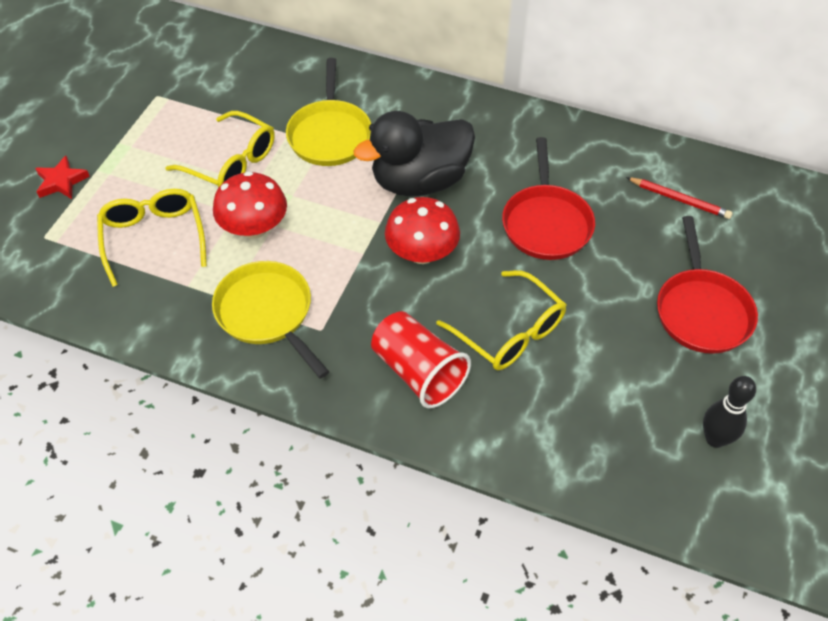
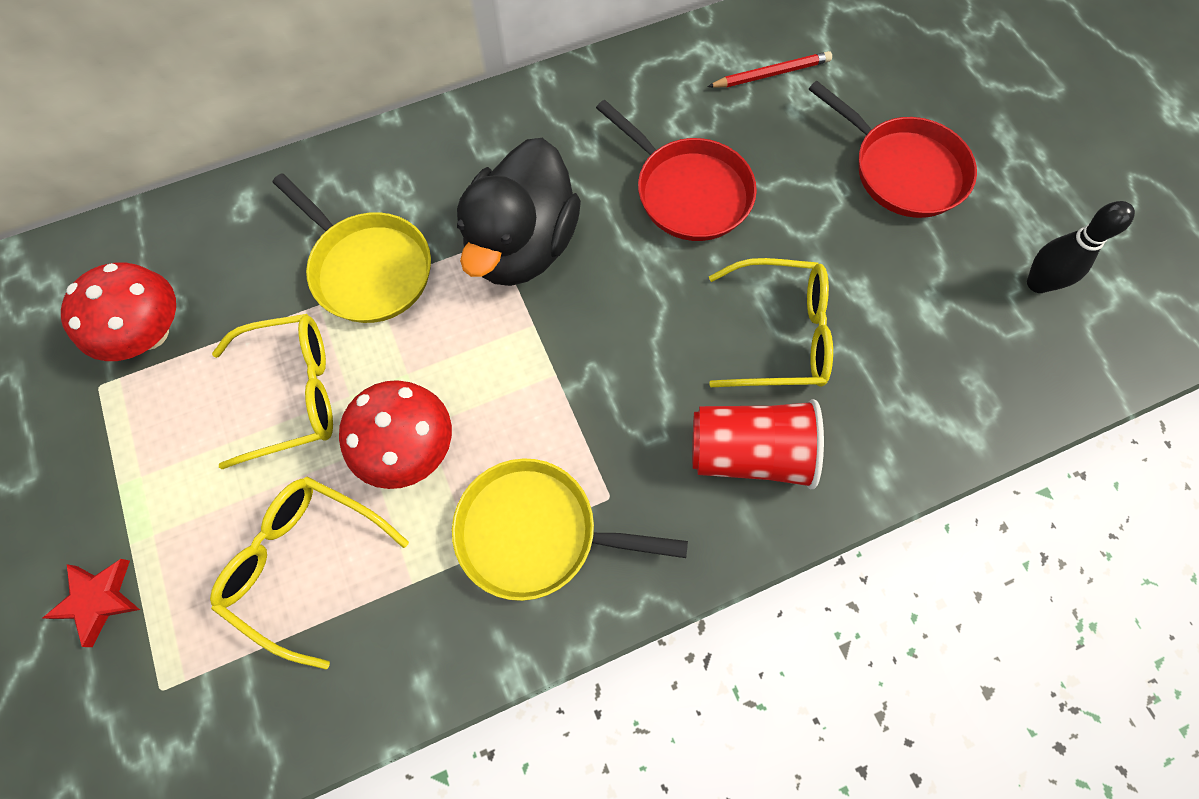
camera: 45 degrees left, 15 degrees up
(422, 253) = (612, 323): red mushroom -> red mushroom (150, 333)

